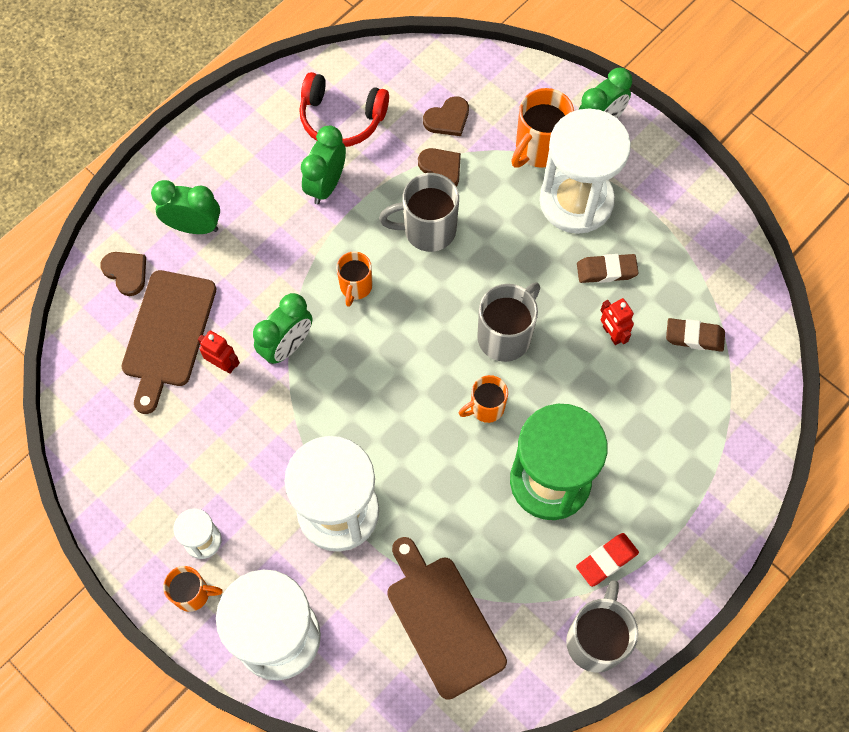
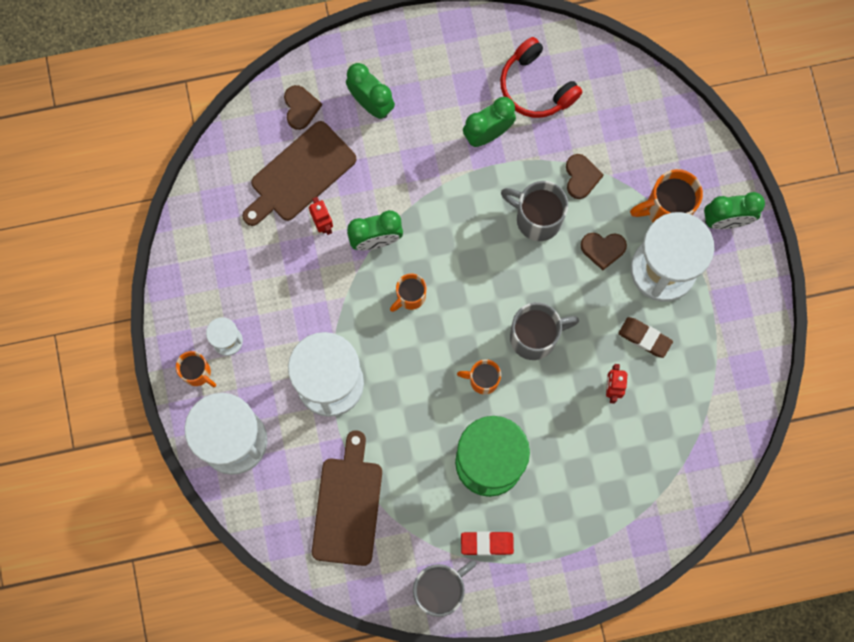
camera: 35 degrees right, 10 degrees up
(355, 287) = (454, 227): orange mug -> orange mug (410, 297)
(447, 118) = (615, 139): brown heart -> brown heart (603, 249)
(694, 337) = (670, 431): brown eraser -> none

